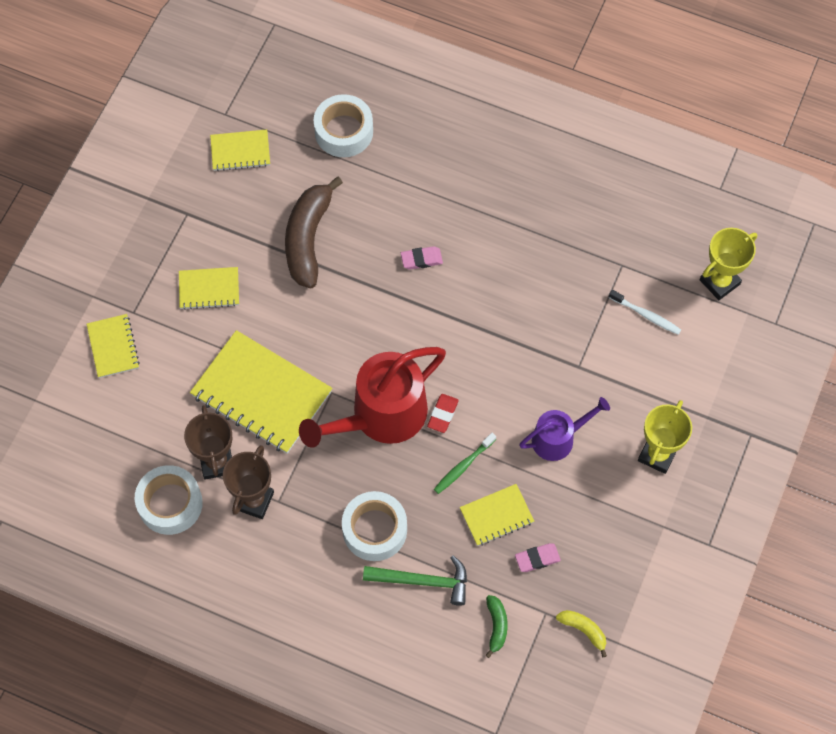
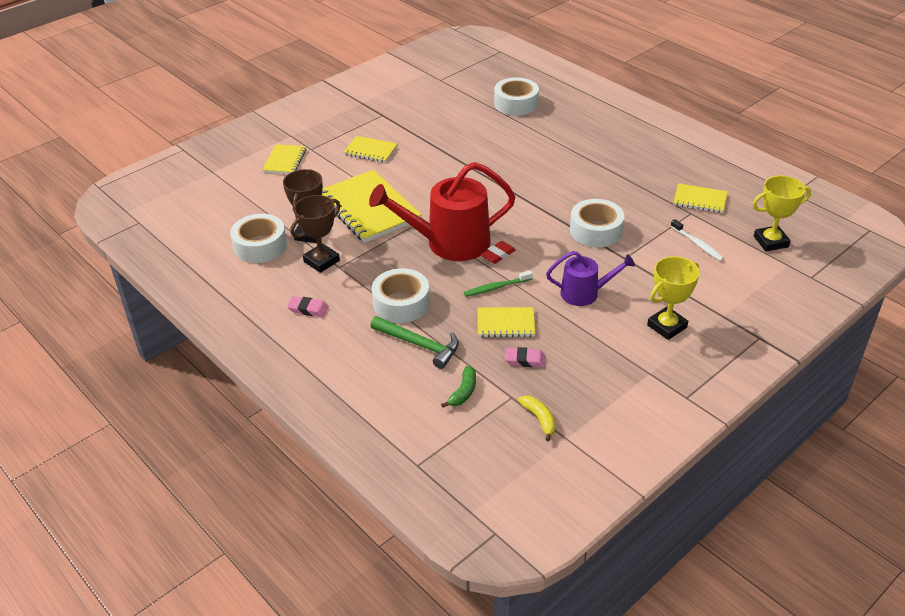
camera: 25 degrees right, 25 degrees down
(240, 151) = (438, 97): yellow notebook -> yellow notebook (700, 200)
(308, 238) = (457, 144): brown banana -> none
(421, 259) = (533, 173): pink eraser -> pink eraser (308, 309)
(531, 334) = (596, 231): none -> white tape

